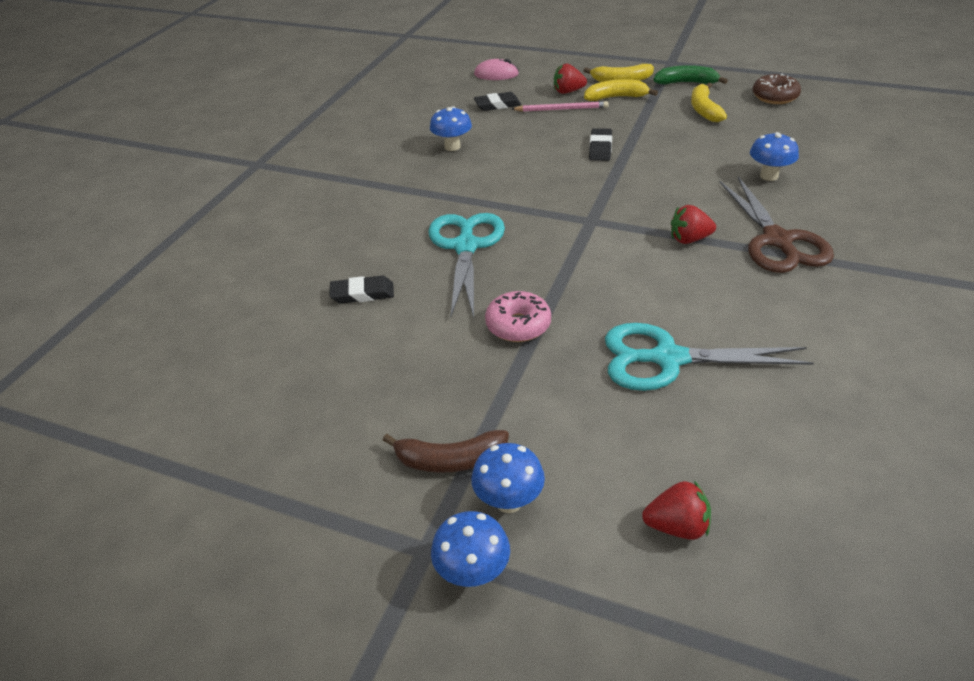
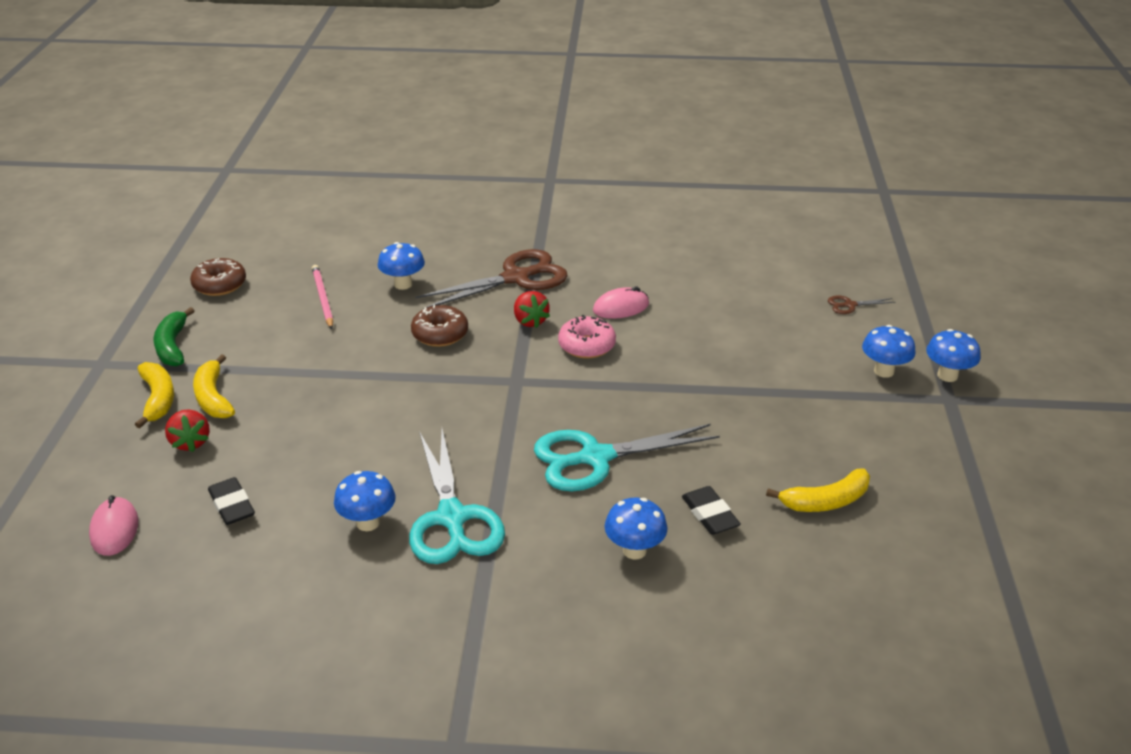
camera: 110 degrees left, 5 degrees down
(351, 248) = (634, 550): none -> blue mushroom
(450, 460) = (870, 405): brown banana -> none
(518, 325) = (701, 399): pink donut -> pink donut (586, 346)
(561, 109) = (248, 440): pink pencil -> pink pencil (323, 298)
(600, 148) = (357, 393): black eraser -> none
(668, 359) = (699, 320): turquoise scissors -> turquoise scissors (452, 518)
(677, 189) = (440, 334): none -> brown donut
(677, 526) = (850, 305): red strawberry -> brown scissors
(704, 109) = (252, 329): yellow banana -> yellow banana (825, 501)
(706, 303) = (621, 307): none -> pink mouse

